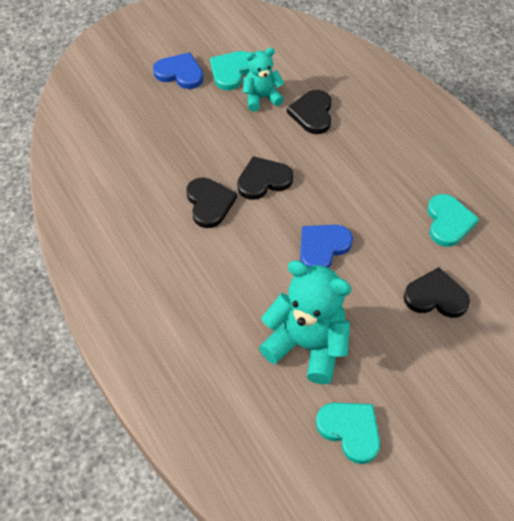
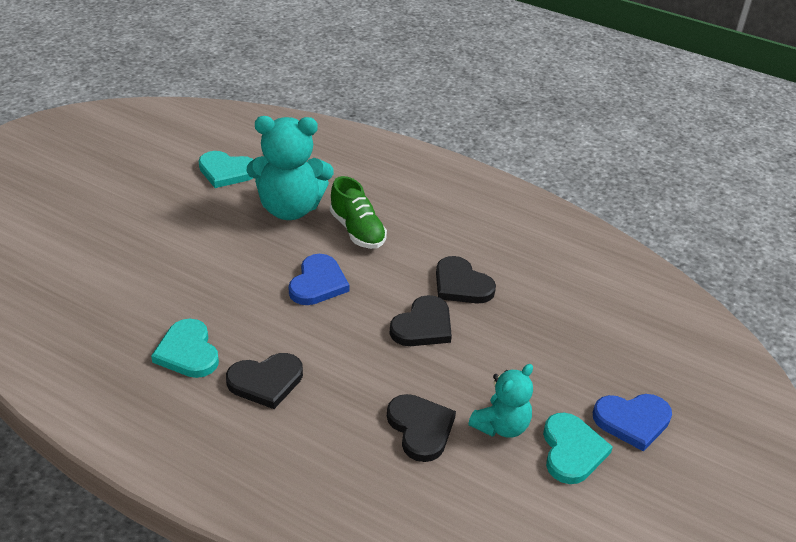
camera: 150 degrees right, 15 degrees down
(258, 292) = (357, 230): none -> green shoe
(436, 296) = (182, 278): black heart -> black heart (266, 381)

